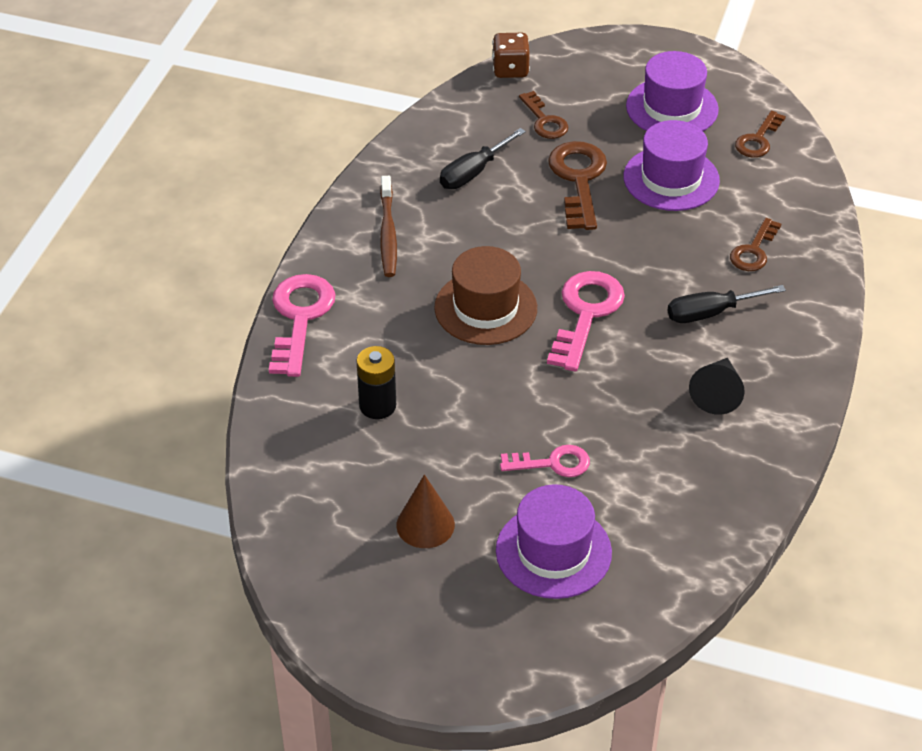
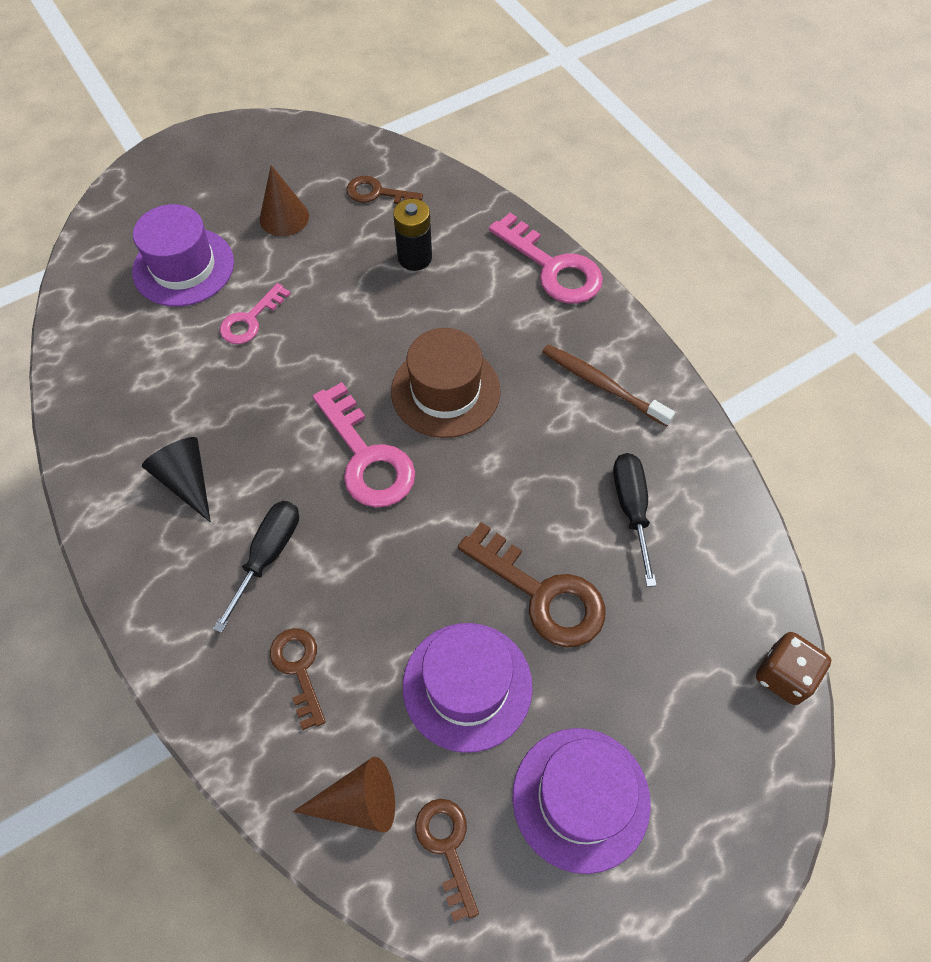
camera: 130 degrees right, 15 degrees up
(544, 121) = (663, 638): brown key -> brown key (377, 193)
(783, 183) = (358, 802): none -> brown cone

